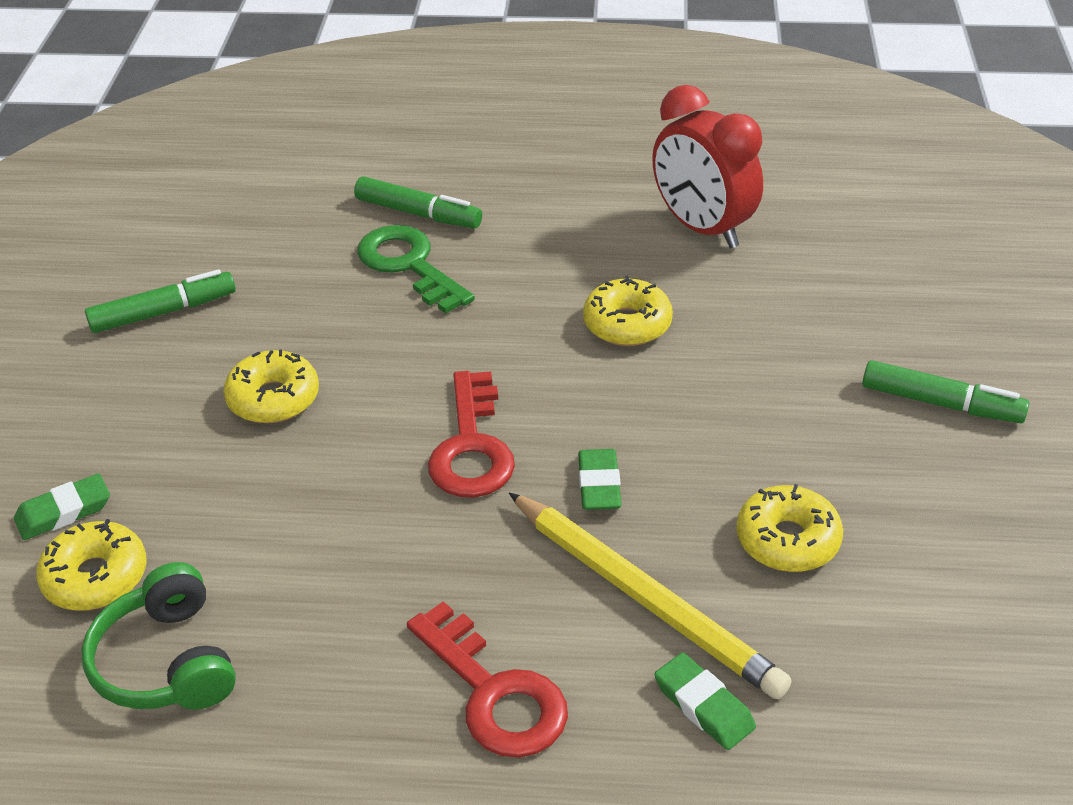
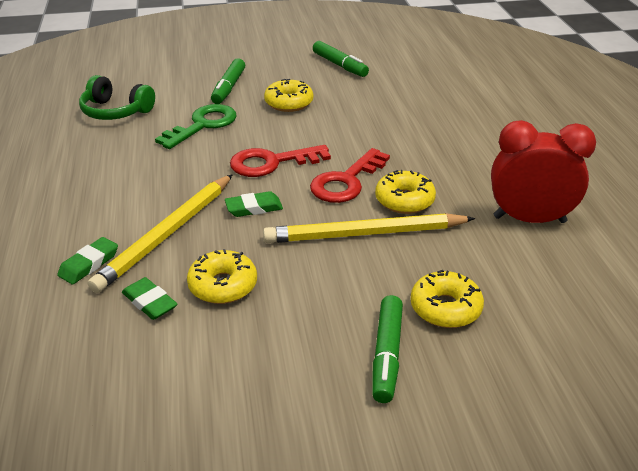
camera: 75 degrees right, 5 degrees down
(64, 512) = (199, 72): green eraser -> green eraser (149, 302)
(95, 577) = (162, 87): yellow donut -> yellow donut (445, 308)
(166, 662) = (115, 111): green headphones -> green headphones turned 120 degrees counterclockwise
(408, 265) = (417, 120): green key -> green key (203, 125)
(418, 214) = (467, 115): green marker -> green marker (229, 88)
(495, 693) = (98, 195): red key -> red key (346, 182)
(697, 377) = (365, 234): none -> yellow pencil
(702, 228) = (529, 219): red clock -> red clock turned 60 degrees clockwise

